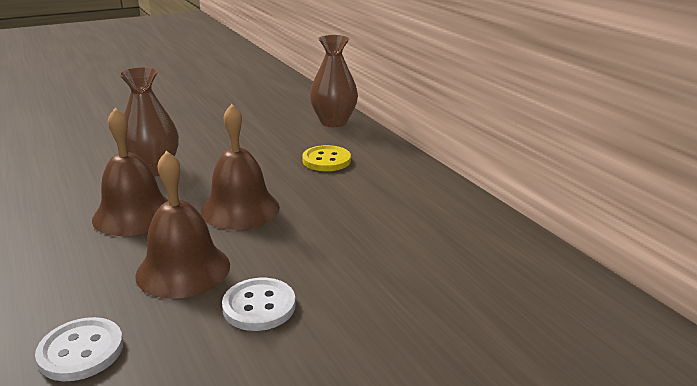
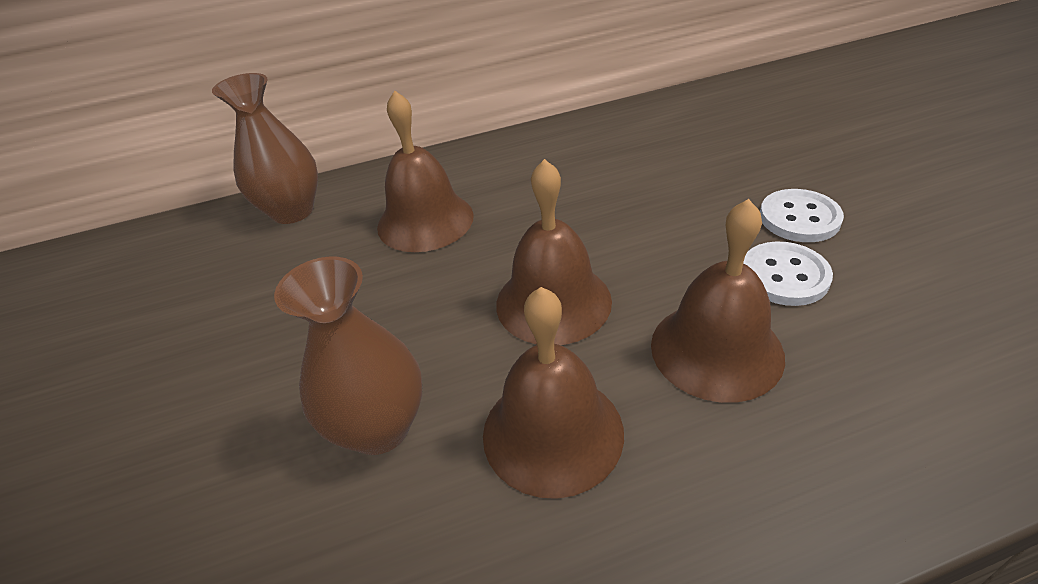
camera: 75 degrees left, 15 degrees up
(81, 351) = (919, 434): white button -> white button (799, 218)
(326, 160) = (425, 221): yellow button -> brown bell

